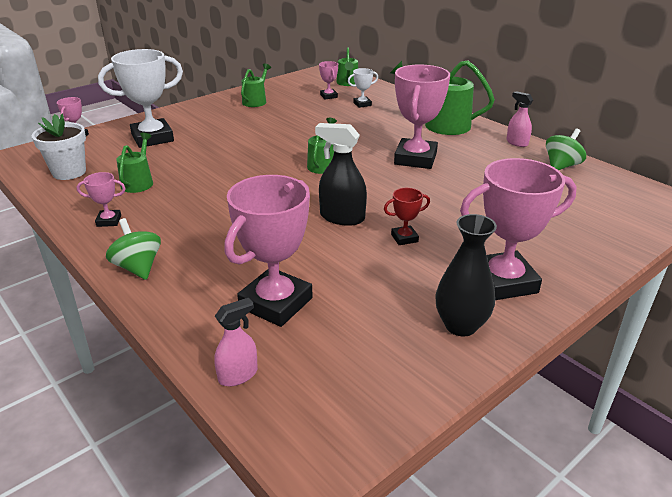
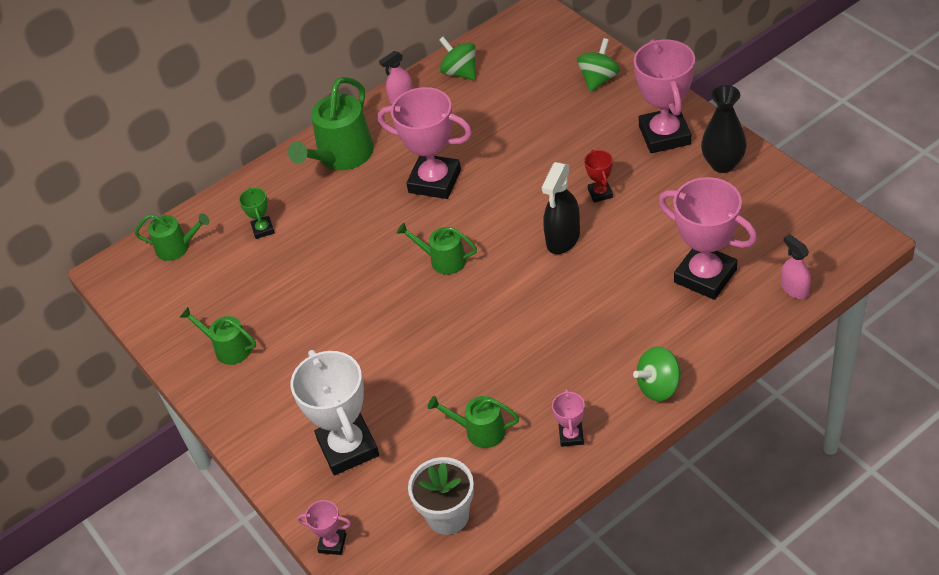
camera: 80 degrees left, 15 degrees up
(328, 96) = (225, 266): pink trophy -> none
(362, 104) = (263, 229): white trophy -> green trophy
(585, 239) = (599, 79): none -> green spinning top

